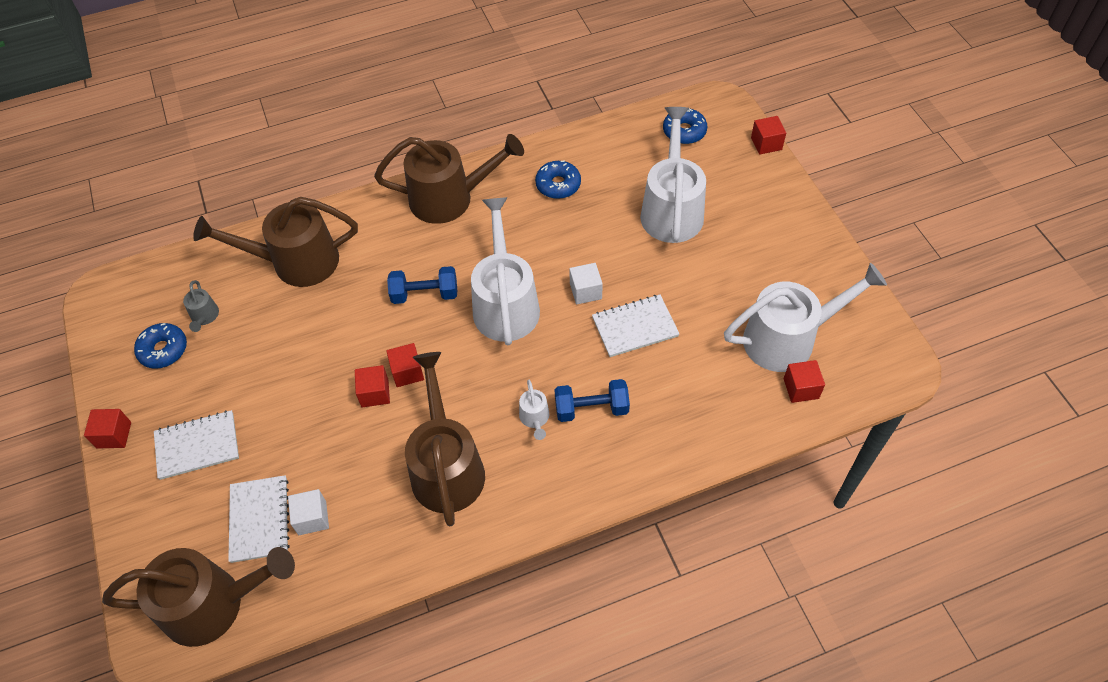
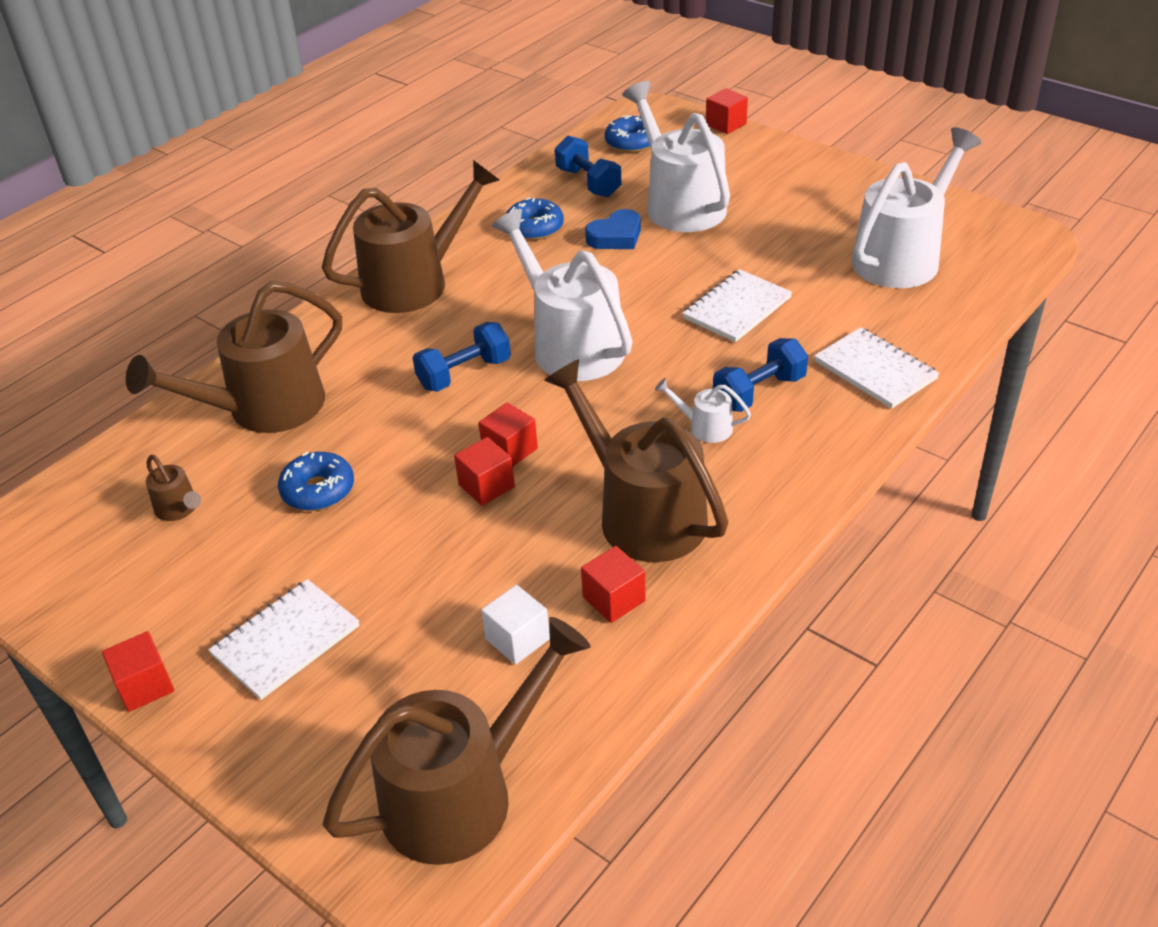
camera: 30 degrees left, 15 degrees down
(163, 350) = (145, 566): blue donut -> blue donut (318, 490)
(204, 317) = (179, 509): grey watering can -> brown watering can
(259, 519) = (446, 674): white notebook -> white notebook (875, 370)
(535, 419) = (704, 427): white watering can -> white watering can turned 150 degrees clockwise
(585, 291) = (653, 300): white cube -> none
(605, 219) = (616, 236): none -> blue heart
(625, 158) = (588, 182): none -> blue dumbbell
(801, 388) = (955, 289): red cube -> red cube (614, 599)

